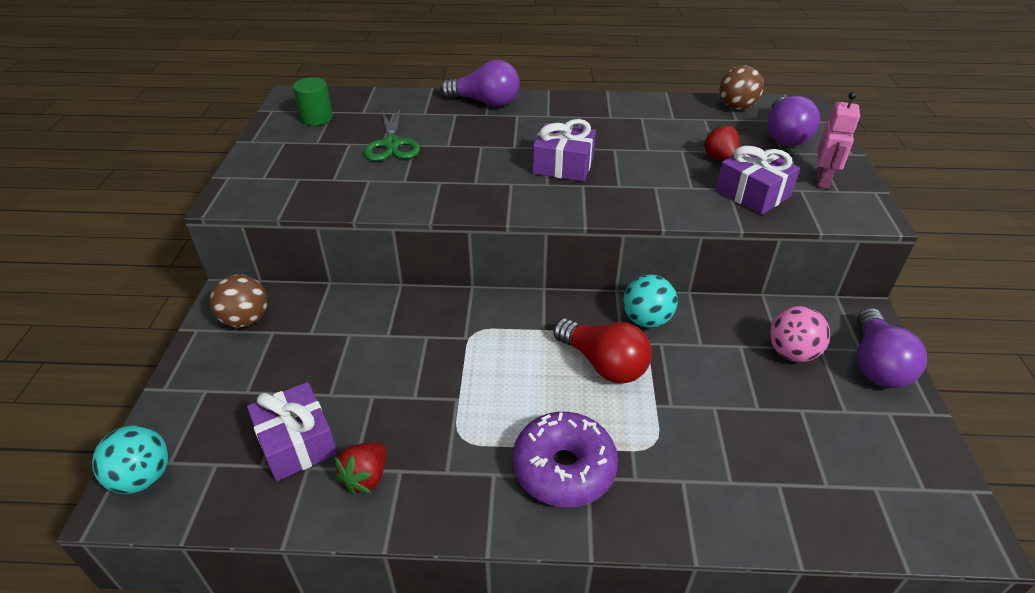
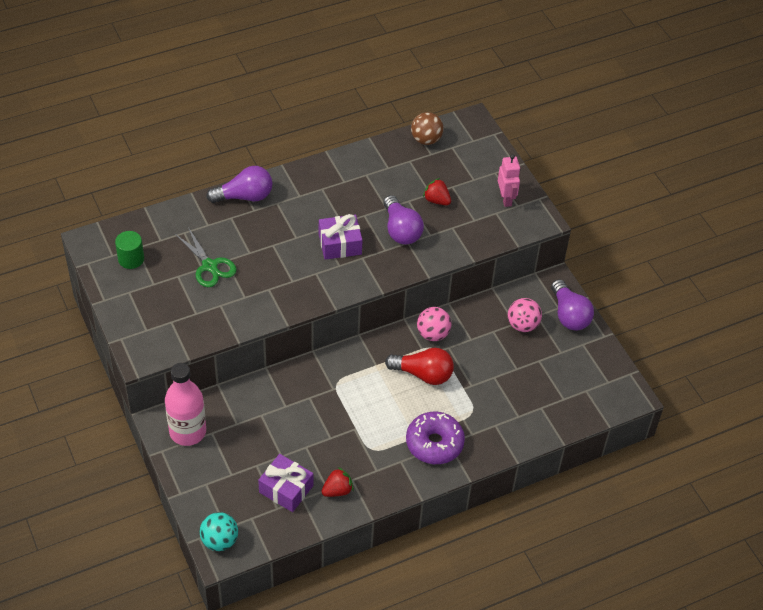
camera: 30 degrees left, 10 degrees up
(246, 320) = (187, 432): brown ball -> pink bottle
(366, 477) = (337, 490): red strawberry -> red strawberry turned 120 degrees counterclockwise
(646, 320) = (433, 334): turquoise ball -> pink ball
(752, 193) = (468, 227): purple gift -> none
(784, 136) = (469, 161): purple light bulb -> purple light bulb (401, 230)

